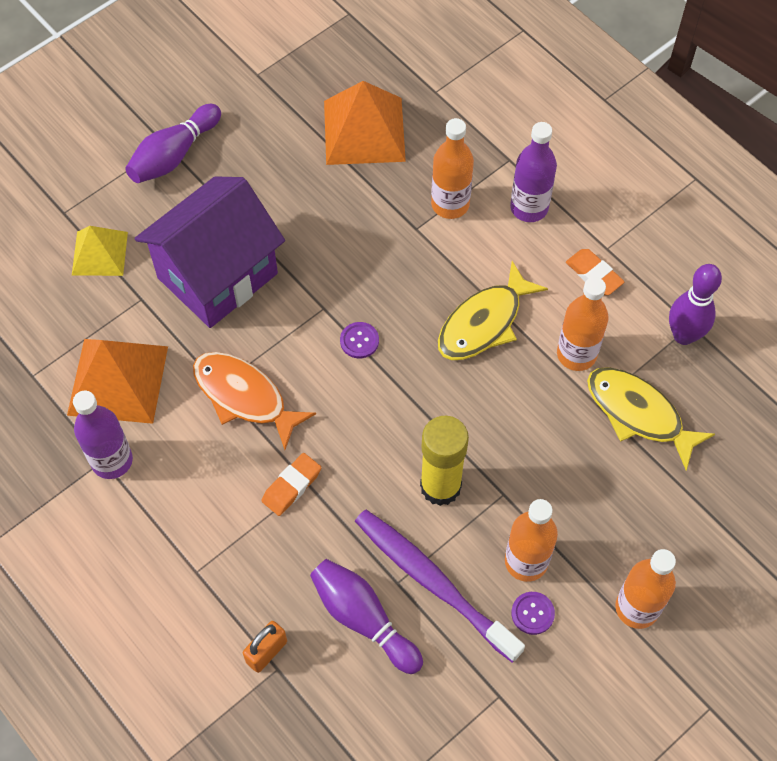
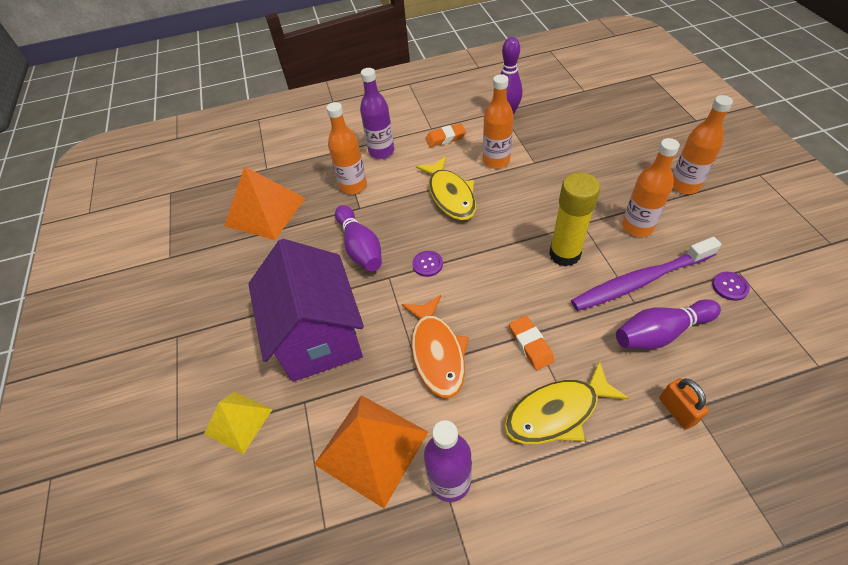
camera: 60 degrees left, 10 degrees down
(174, 155) = (191, 333): purple bowling pin -> purple bowling pin (360, 247)
(244, 397) = (437, 352): orange fish -> orange fish turned 75 degrees counterclockwise
(532, 613) = (677, 235): purple button -> purple button (730, 287)
(639, 414) = (550, 147): yellow fish -> yellow fish (557, 412)

